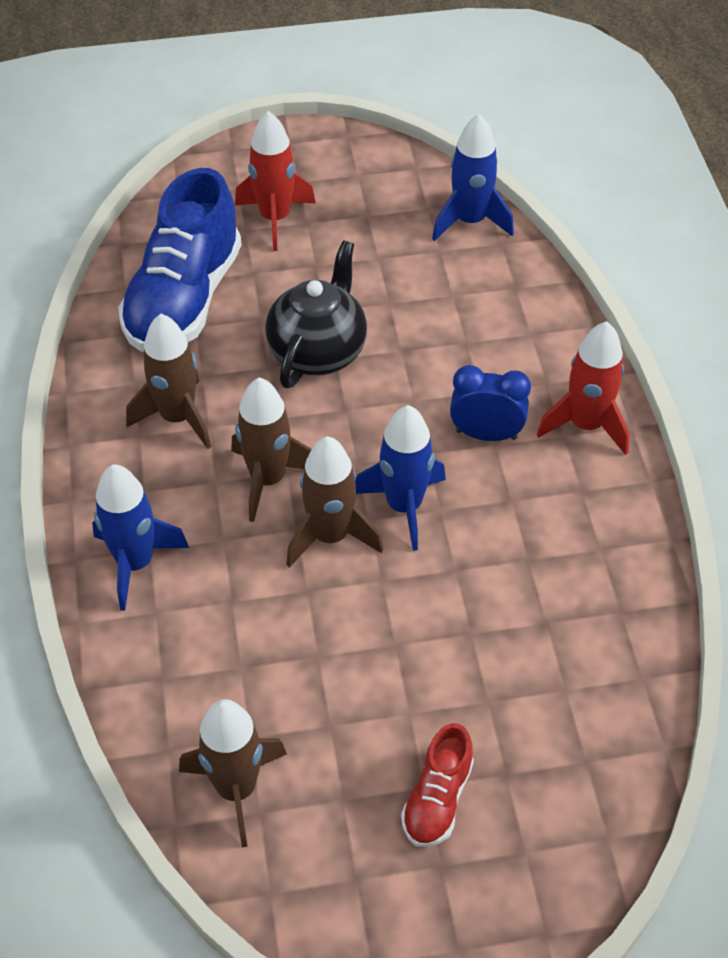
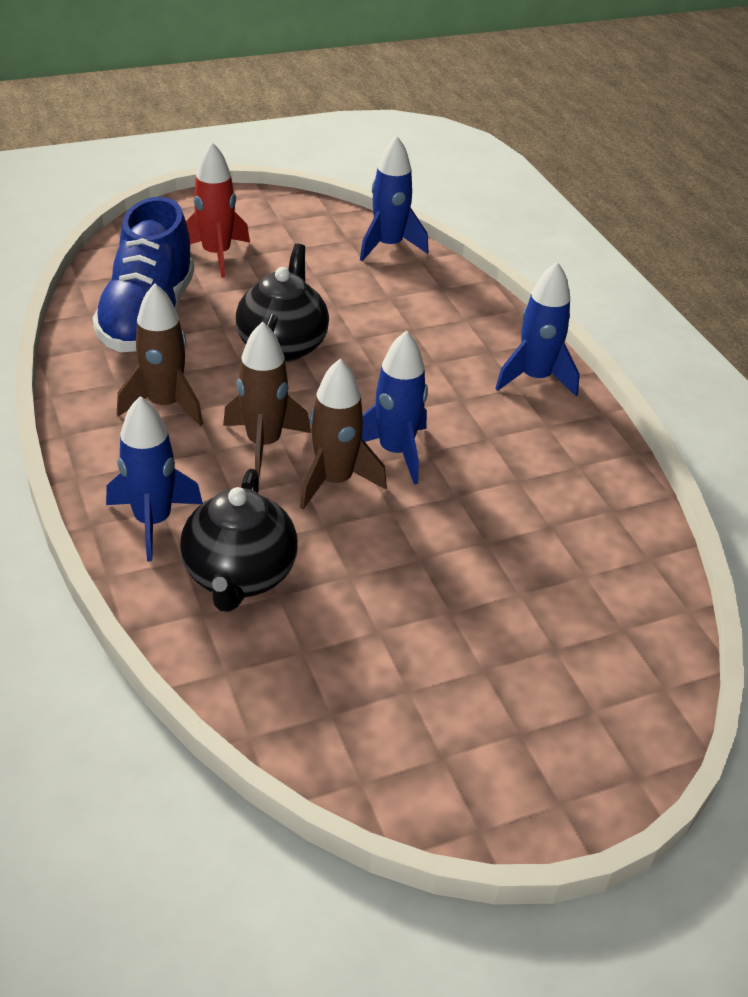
camera: 15 degrees left, 10 degrees down
(206, 640) = (239, 576): none -> black teapot
(236, 789) = (303, 696): brown rocket -> none
(437, 799) = (499, 678): red shoe -> none
(486, 434) = (451, 392): blue clock -> none
(586, 425) = (535, 378): red rocket -> blue rocket

